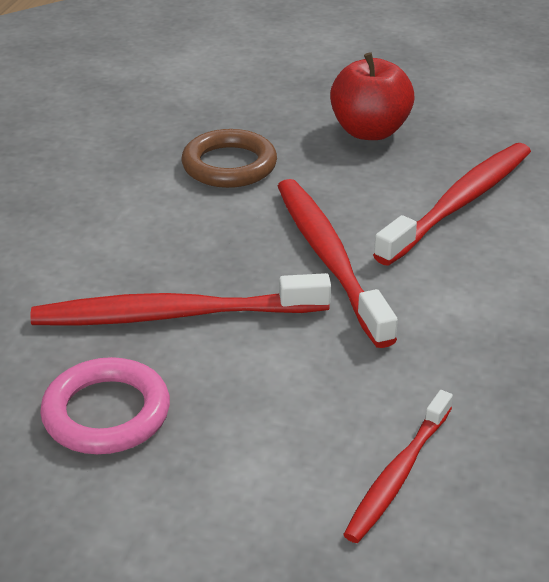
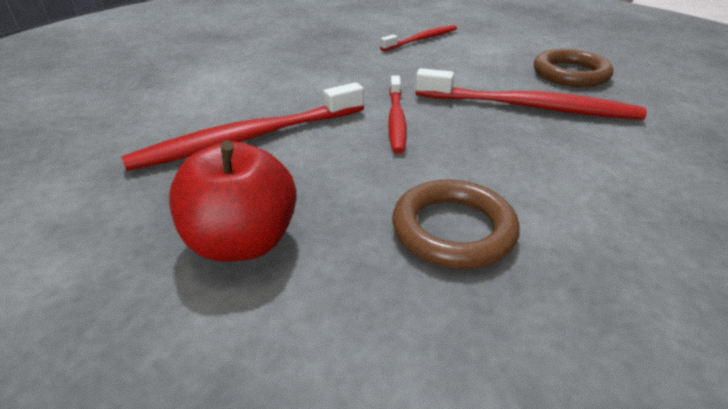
camera: 160 degrees left, 0 degrees up
(106, 413) = (570, 74): pink ring -> brown ring
(329, 258) = (396, 120): red toothbrush -> red toothbrush, size x0.60

